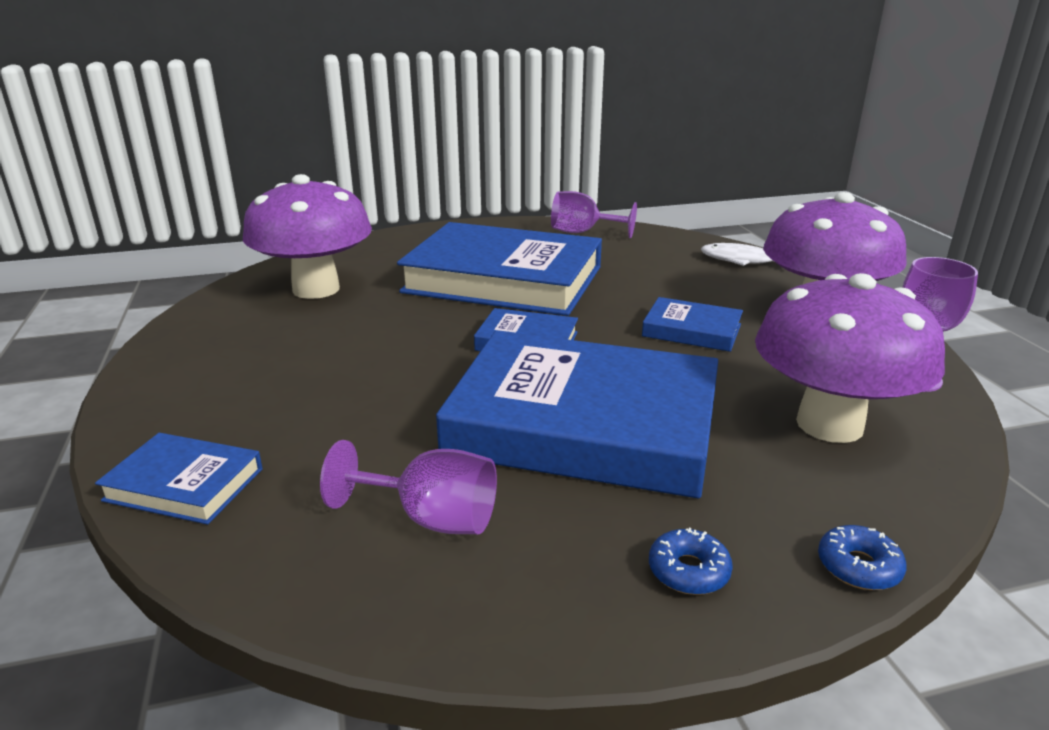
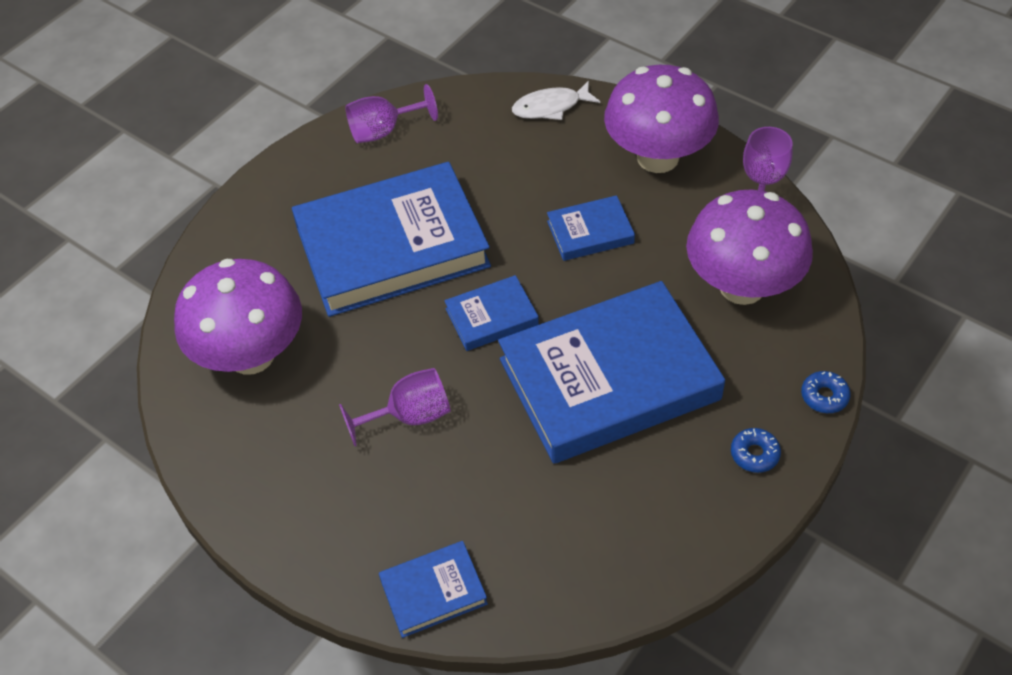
camera: 35 degrees left, 25 degrees up
(432, 518) = (601, 511): purple goblet -> purple goblet (410, 416)

